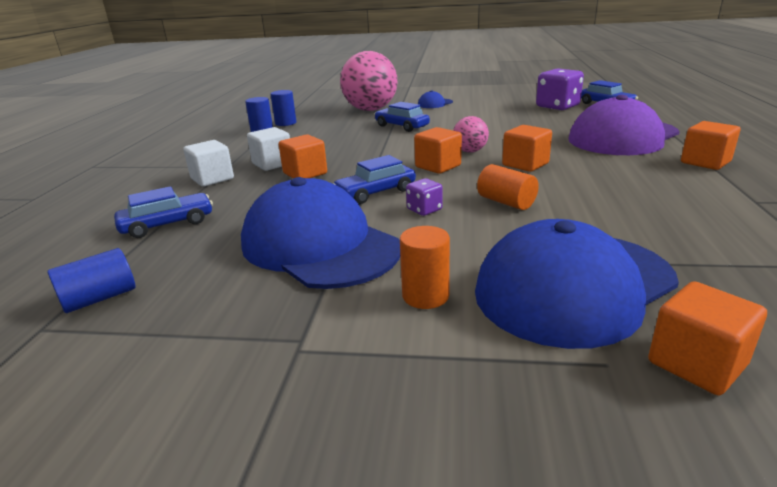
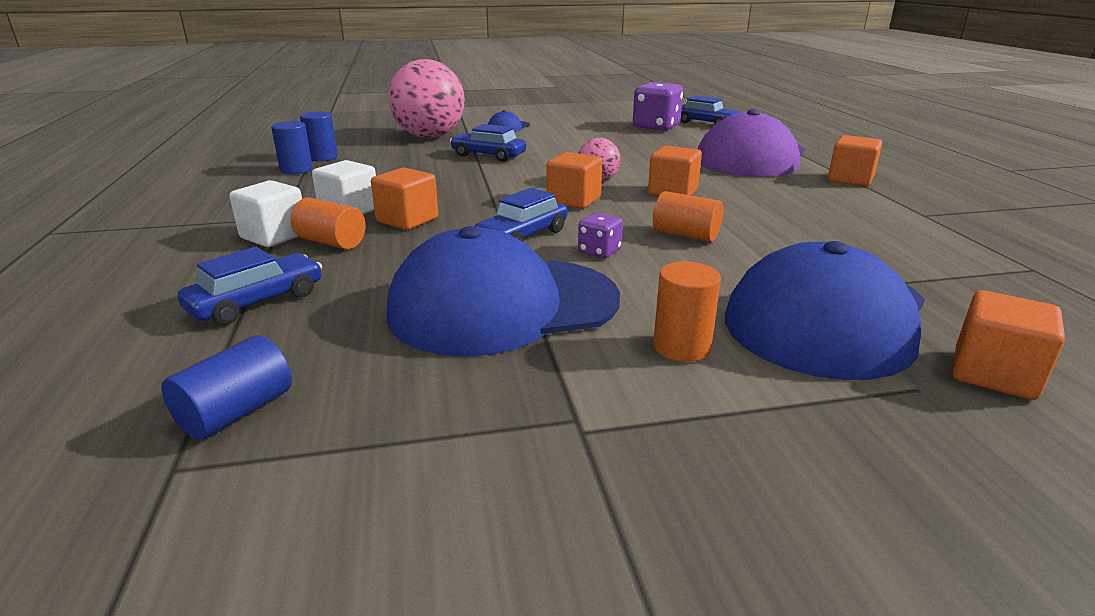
camera: 20 degrees left, 0 degrees up
(243, 186) = (331, 242): none -> orange cylinder
(319, 245) = (503, 306): blue cap -> blue cap turned 45 degrees counterclockwise

